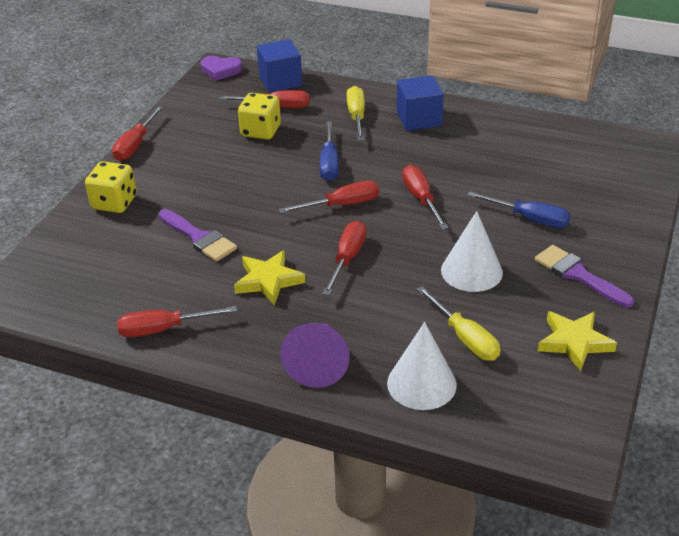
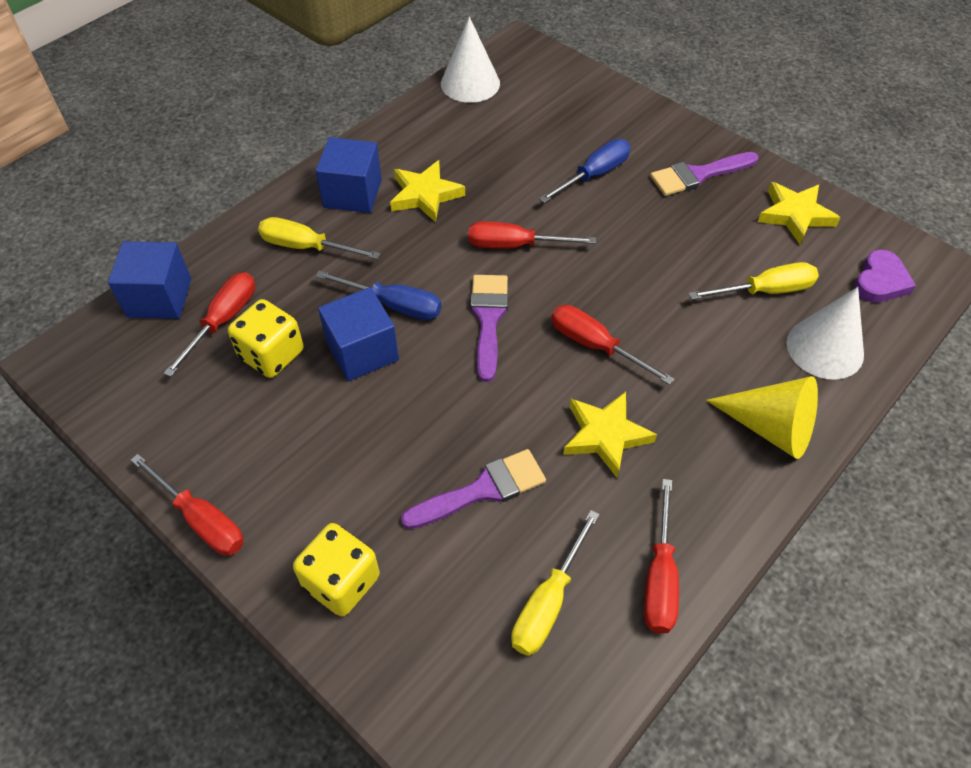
camera: 70 degrees left, 15 degrees up
(128, 284) = (548, 602): none -> yellow screwdriver
(221, 70) = (71, 358): purple heart -> purple heart (880, 281)
(283, 162) = (362, 351): none -> blue cube
(319, 363) = (771, 428): purple cone -> yellow cone
(342, 205) = (488, 319): red screwdriver -> purple brush
(441, 147) = (425, 195): none -> yellow star
(471, 271) = (661, 248): white cone -> white cone (470, 83)

